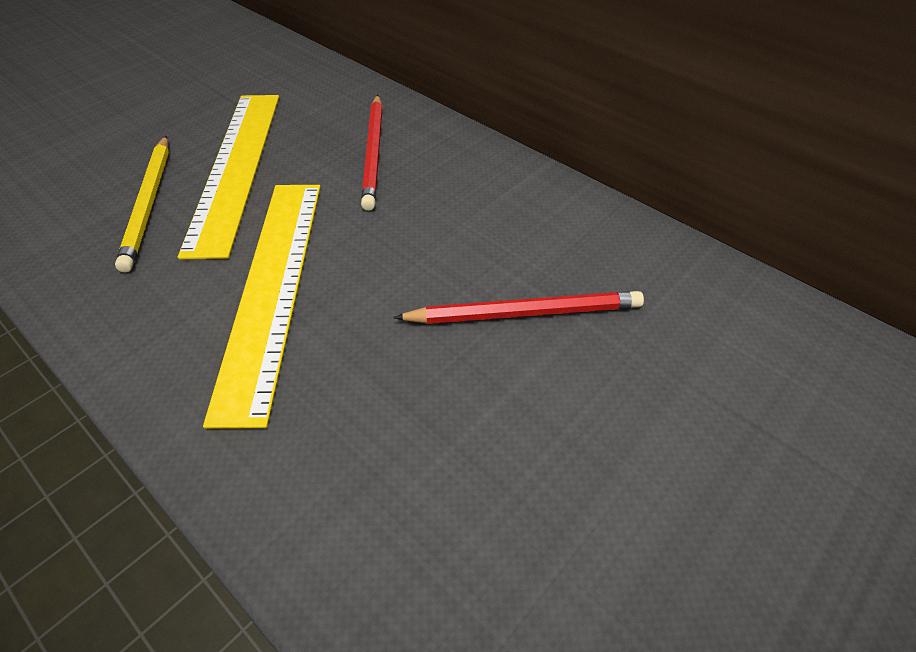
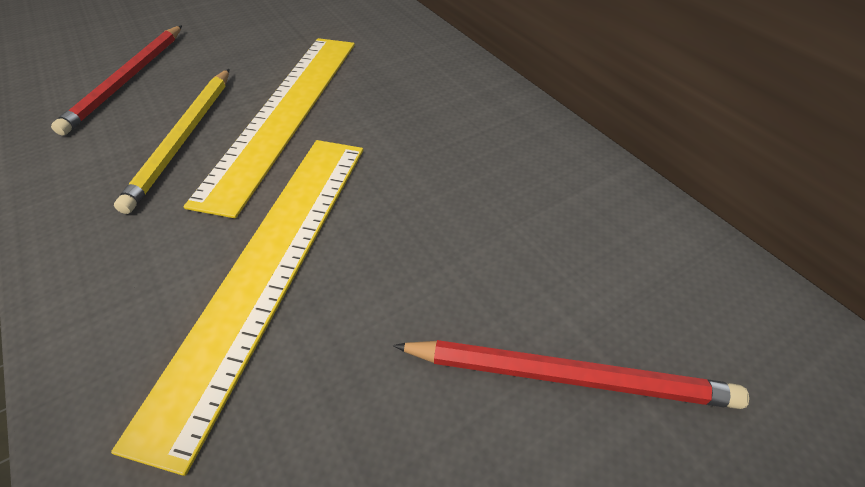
camera: 15 degrees right, 0 degrees up
(374, 153) = (433, 120): red pencil -> red pencil (128, 80)

